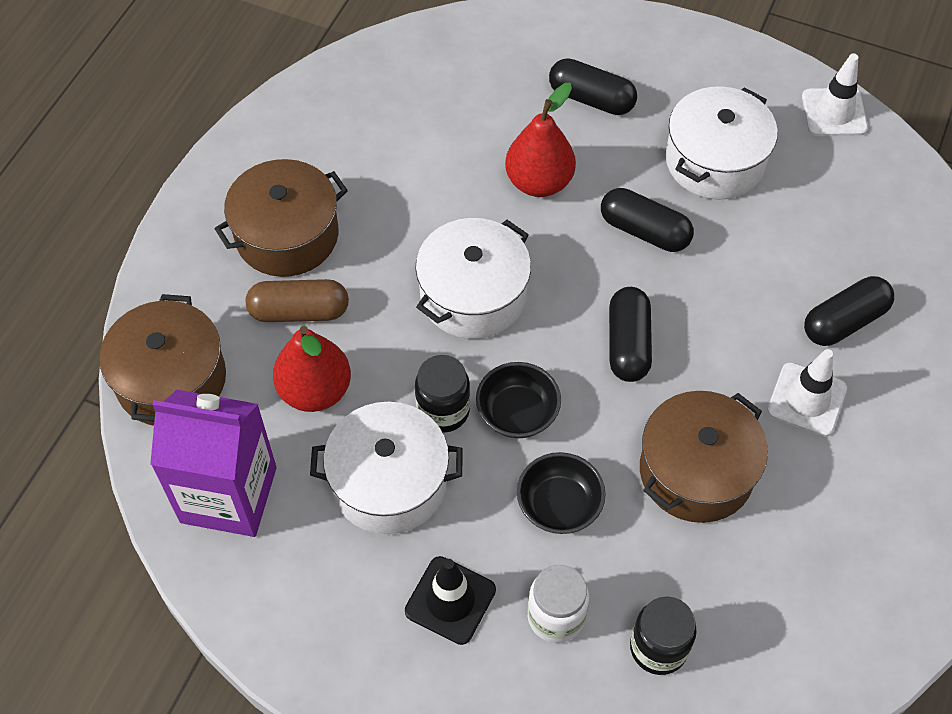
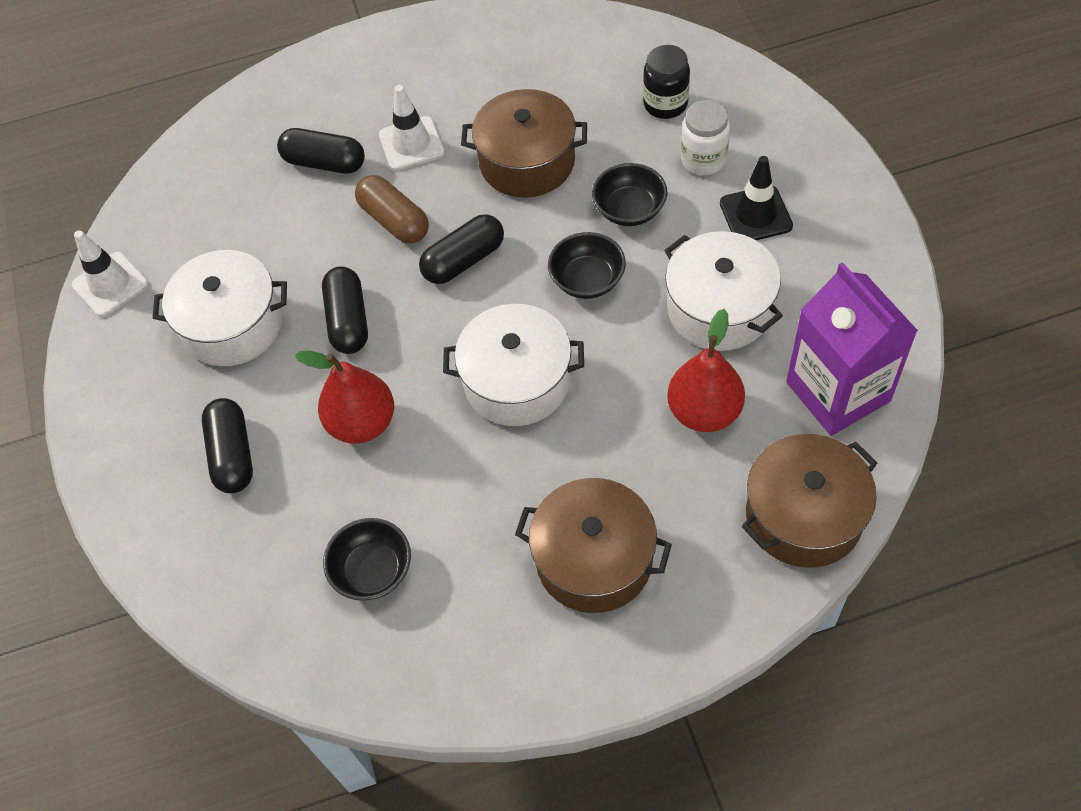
camera: 125 degrees left, 0 degrees up
(299, 311) = (653, 483): brown capsule -> brown capsule (394, 220)
(417, 118) = (373, 570): none -> black bowl
(443, 411) = (632, 322): black jar -> none

